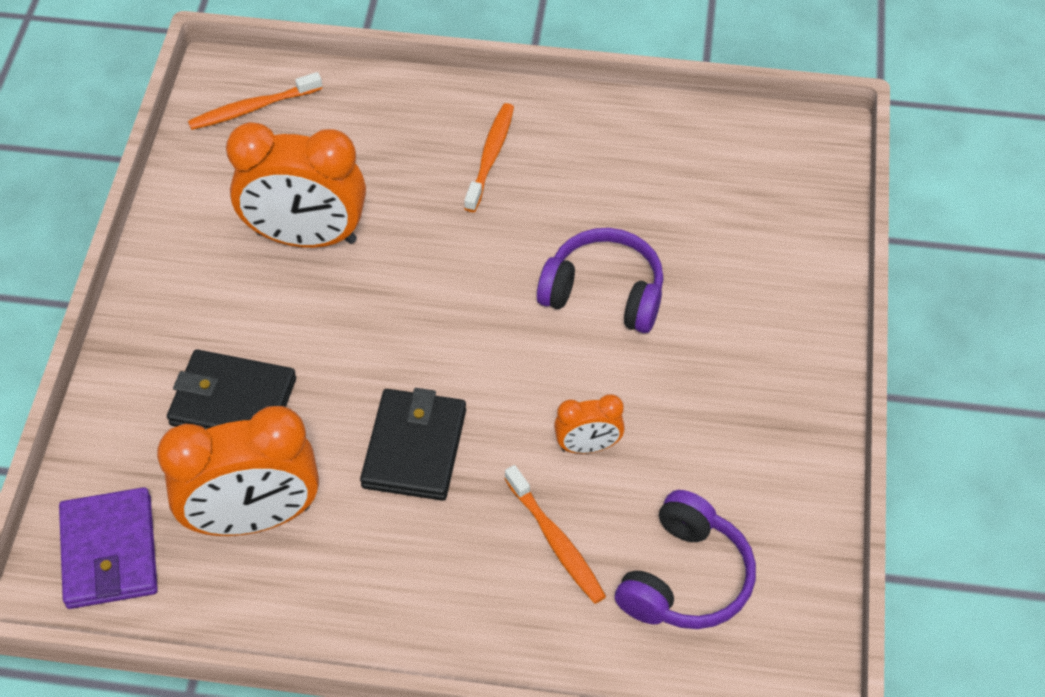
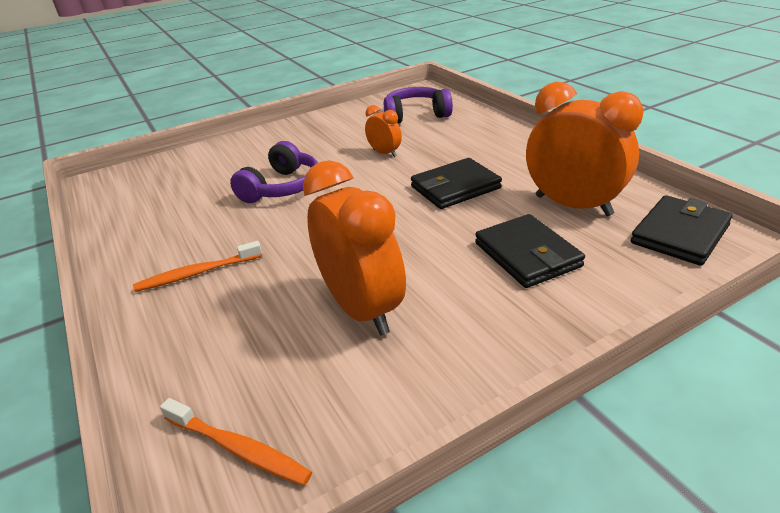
camera: 125 degrees left, 20 degrees down
(109, 552) = (680, 234): purple wallet -> black wallet
(556, 541) = (443, 140): orange toothbrush -> none
(604, 293) = (282, 187): purple headphones -> purple headphones turned 135 degrees counterclockwise

